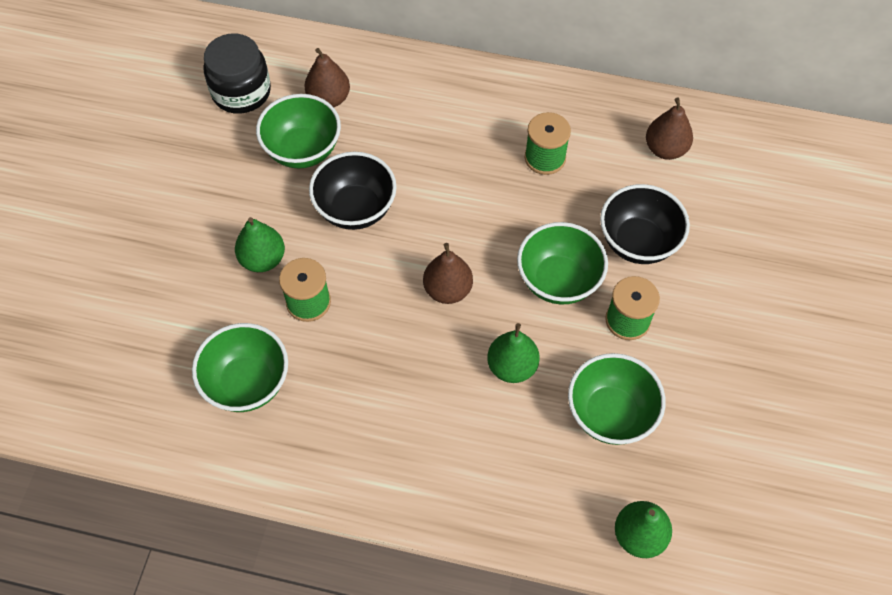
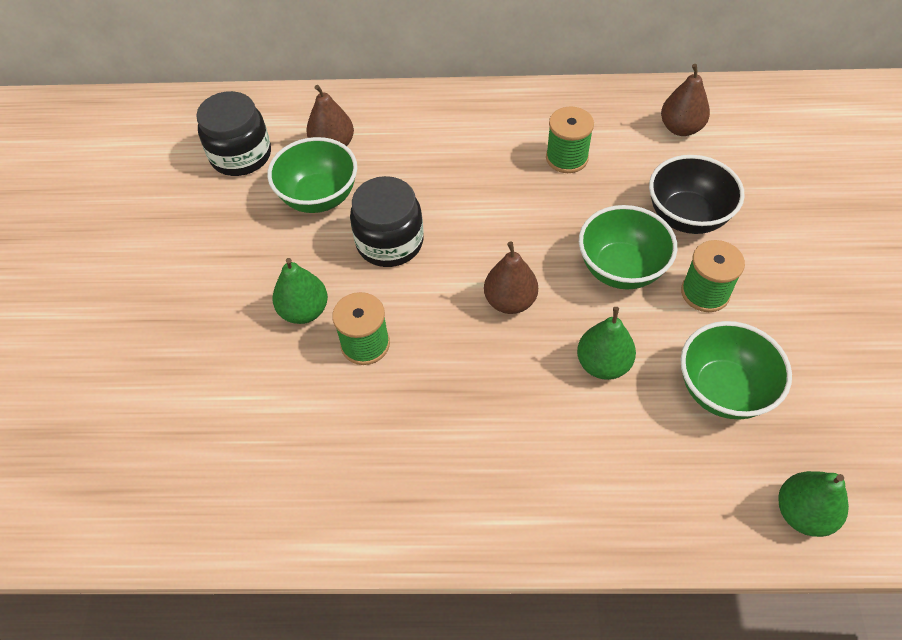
camera: 10 degrees left, 5 degrees down
(247, 383) = (320, 444): green bowl -> none
(355, 209) = (389, 242): black bowl -> black jar

